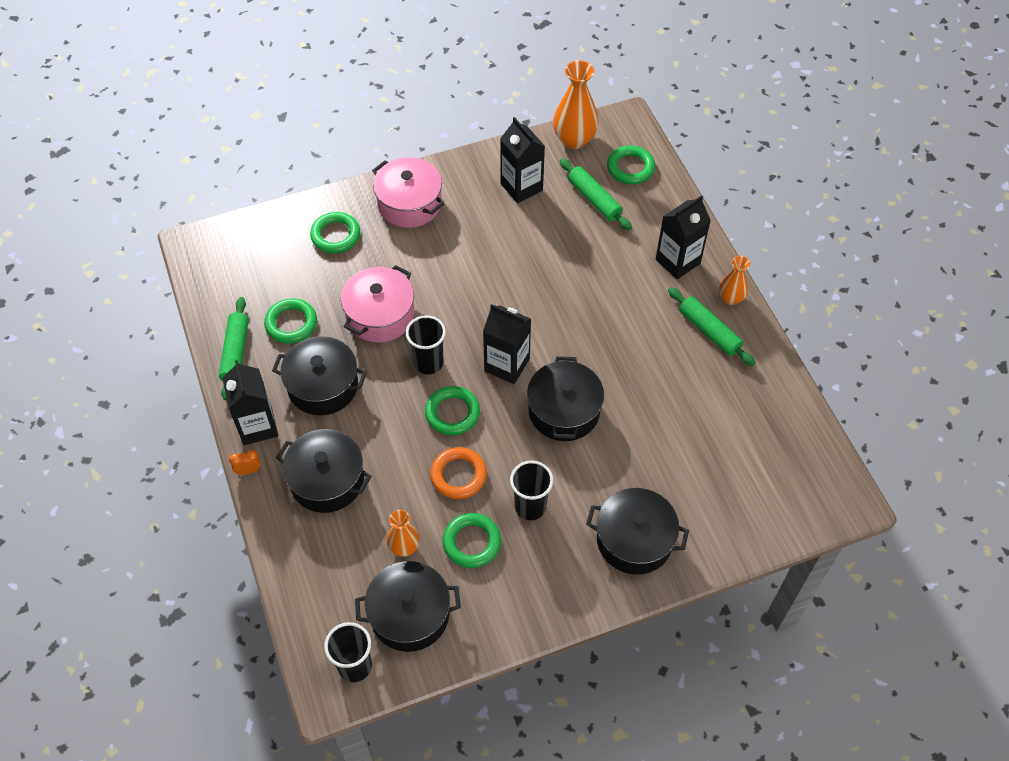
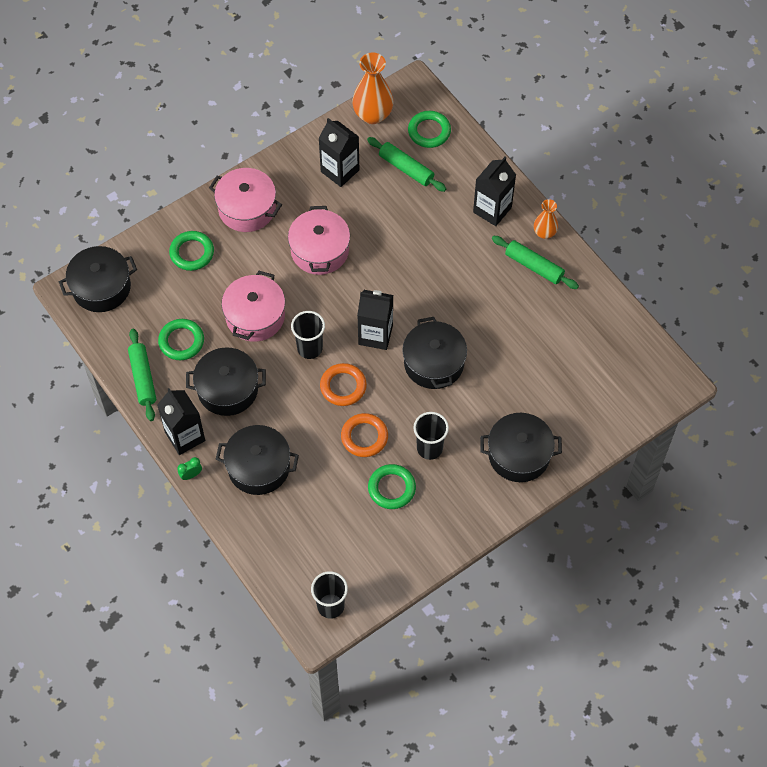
camera: 15 degrees left, 5 degrees up
(248, 470) = (191, 475): orange clock -> green clock
(404, 547) = (339, 505): orange vase -> none
(409, 614) = (360, 556): black pot -> black pot (101, 287)
(452, 413) = (343, 386): green ring -> orange ring
(473, 262) = (319, 250): none -> pink pot

